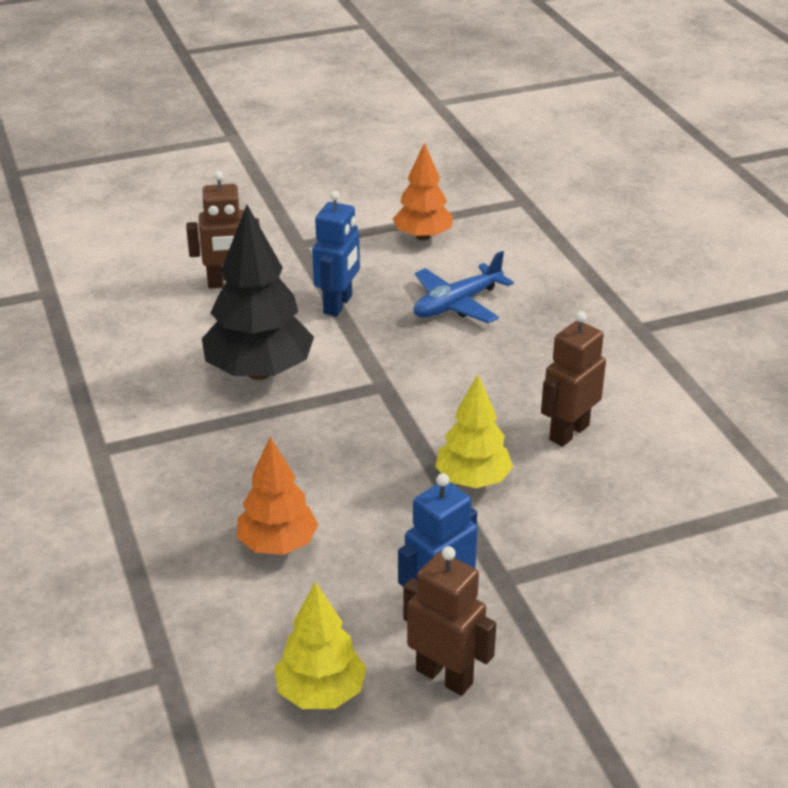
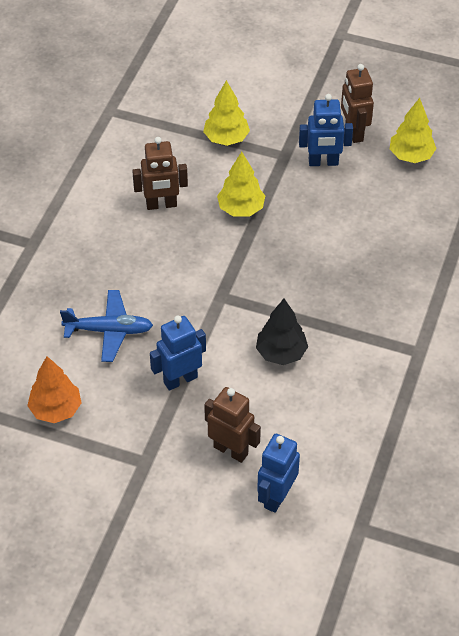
camera: 140 degrees left, 15 degrees up
(150, 276) = (276, 497): none -> blue robot
(259, 372) = (281, 353): black tree -> black tree, size x0.63
(277, 544) = (370, 233): orange tree -> none
(604, 553) = (226, 139): none -> yellow tree

